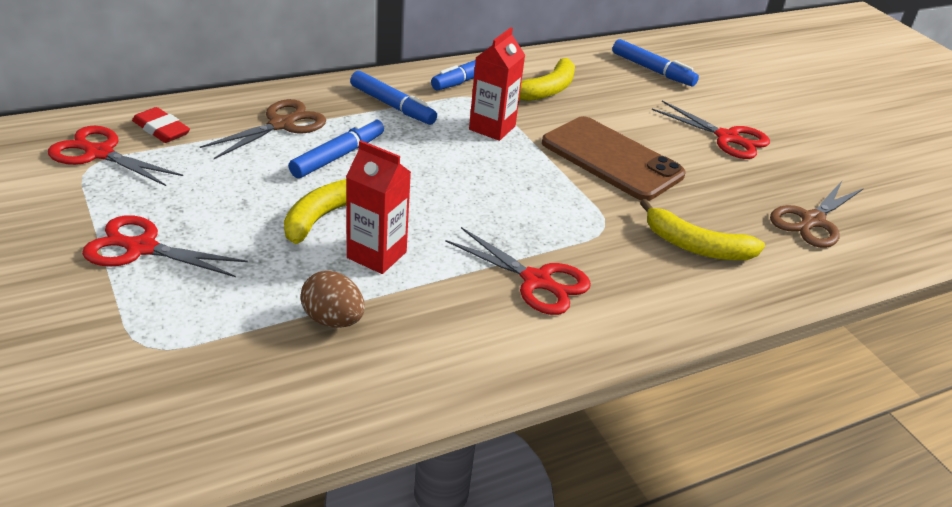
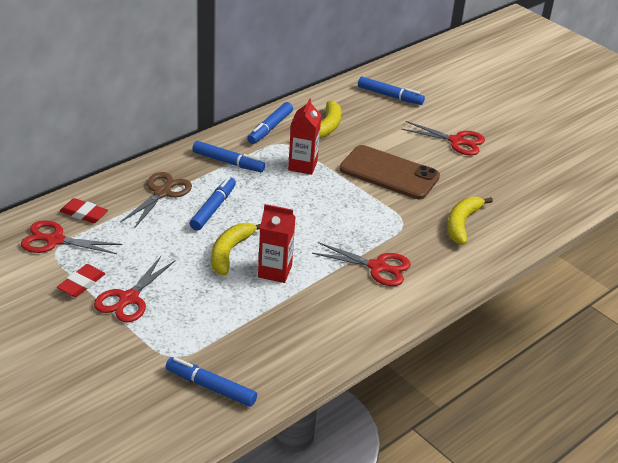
camera: 15 degrees left, 0 degrees up
(92, 214) = (81, 283): none -> red eraser
(141, 248) = (129, 299): red scissors -> red scissors turned 60 degrees counterclockwise
(171, 409) = (210, 387): none -> blue marker
(333, 320) = (271, 317): brown egg -> none
(696, 246) = (462, 224): yellow banana -> yellow banana turned 105 degrees clockwise
(812, 221) = (525, 191): brown scissors -> none

